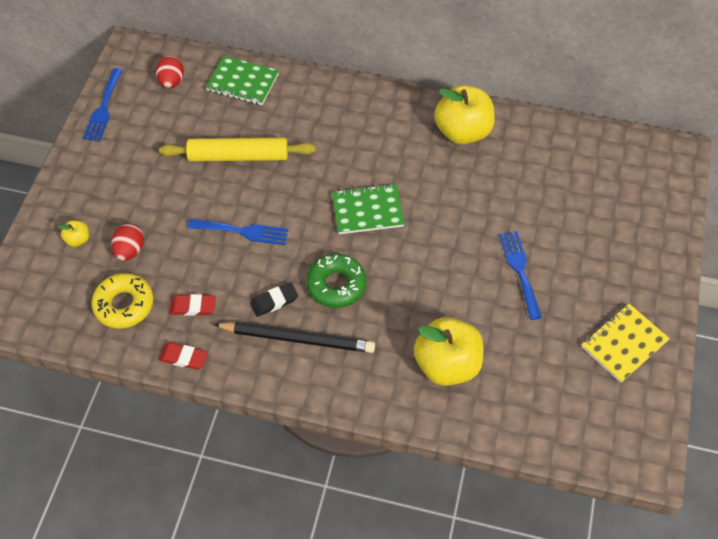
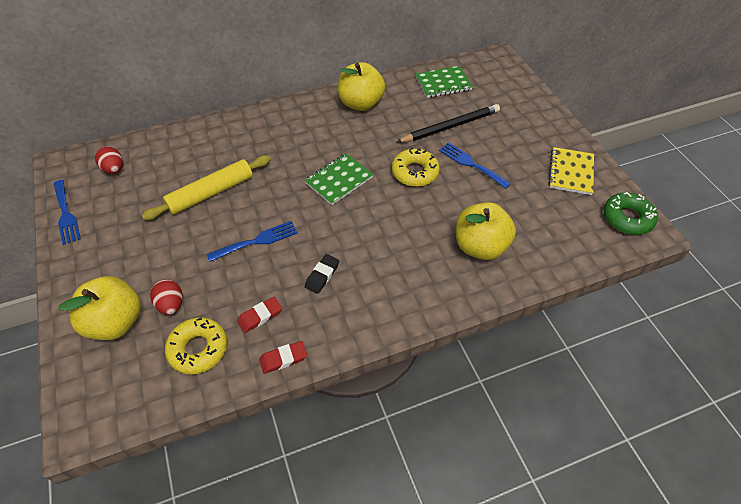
camera: 35 degrees left, 5 degrees down
(78, 240) = (116, 322): yellow apple -> yellow apple, size x2.33
(243, 82) = (174, 144): green notebook -> green notebook (443, 83)
(297, 339) = (362, 291): black pencil -> black pencil (450, 127)
(336, 285) = (359, 239): green donut -> green donut (627, 218)
(451, 245) = (415, 172): none -> yellow donut

